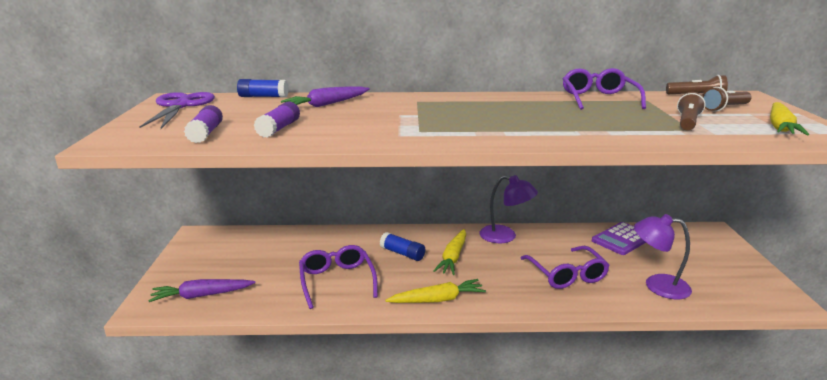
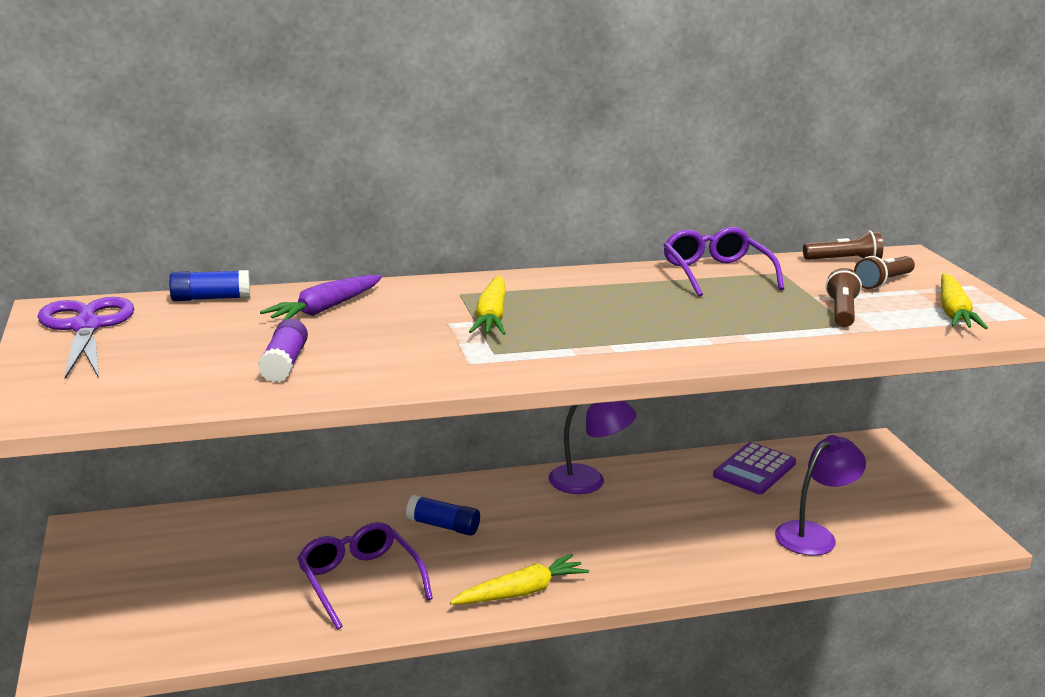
camera: 15 degrees left, 0 degrees up
(202, 295) = (153, 630): purple carrot -> none
(206, 133) = (177, 381): purple glue stick -> none
(453, 257) = (522, 524): yellow carrot -> yellow carrot (491, 317)
(566, 274) = (690, 532): purple glasses -> none
(657, 285) = (814, 534): purple lamp -> purple lamp turned 135 degrees clockwise

